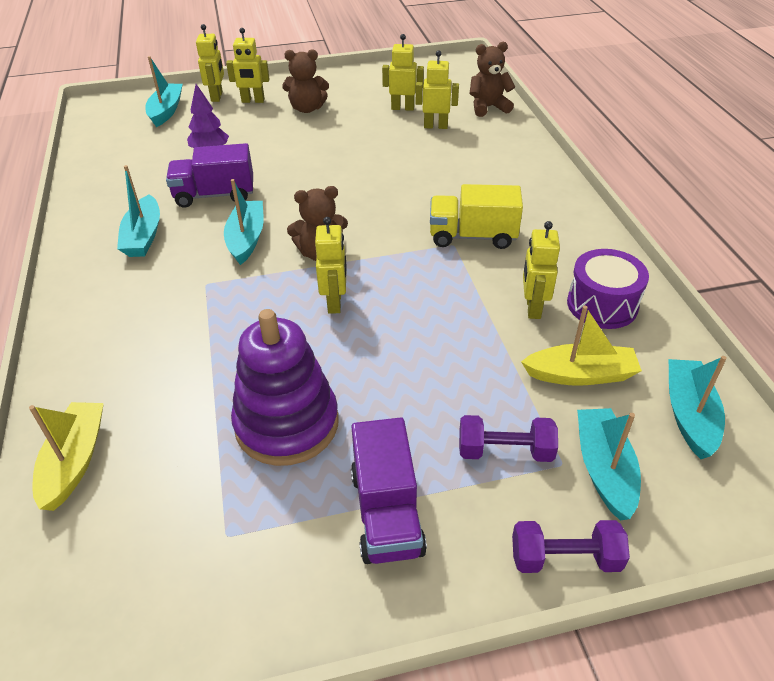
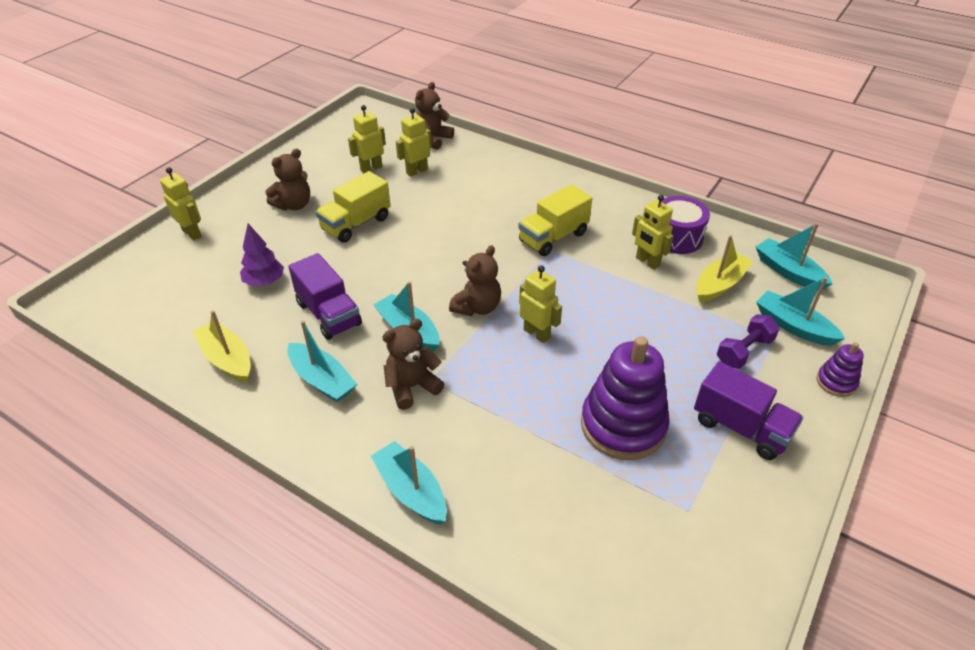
camera: 45 degrees left, 0 degrees up
(74, 461) = (537, 555): yellow boat -> yellow boat (227, 359)
(166, 111) = (161, 270): turquoise boat -> turquoise boat (411, 491)
(187, 279) = (412, 387): none -> brown teddy bear
(215, 195) = (329, 314): purple truck -> purple truck turned 75 degrees counterclockwise
(253, 101) = (233, 221): yellow robot -> none
(329, 143) = (356, 224): none -> yellow truck
(565, 558) = (836, 382): purple dumbbell -> purple stacking toy

